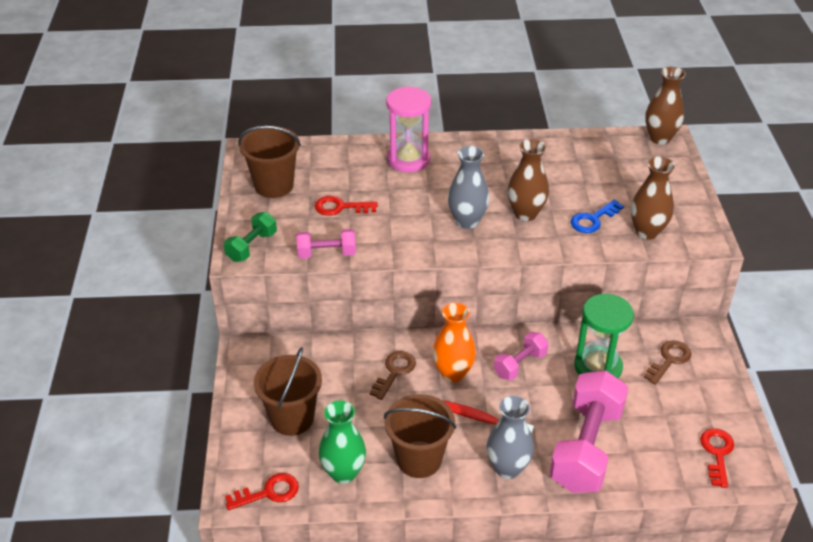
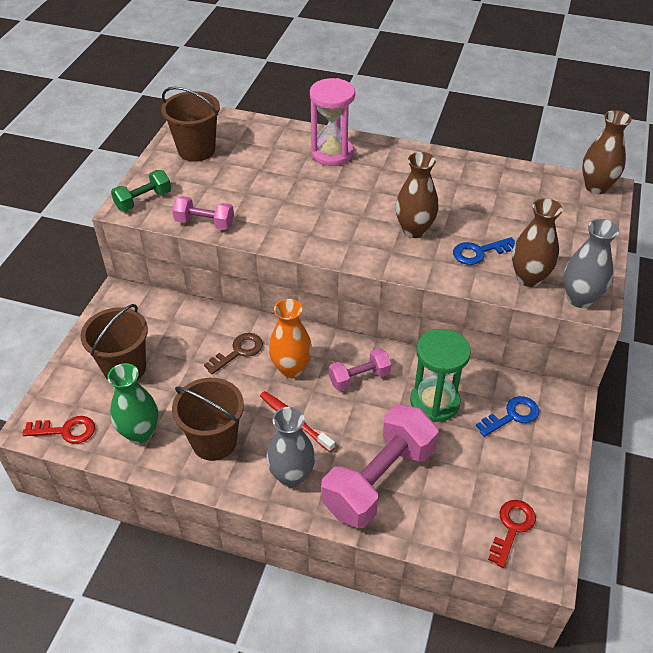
camera: 20 degrees right, 5 degrees up
(341, 207) = (243, 183): red key -> none
(467, 221) = (352, 224): grey vase -> grey vase (580, 299)
(669, 360) = (512, 416): brown key -> blue key

